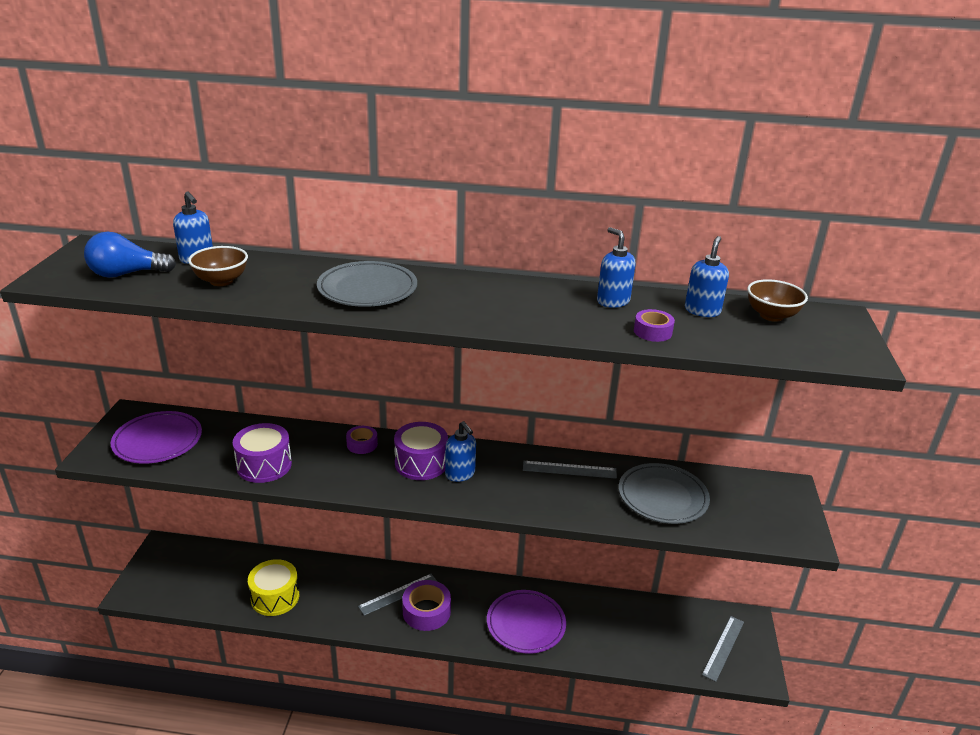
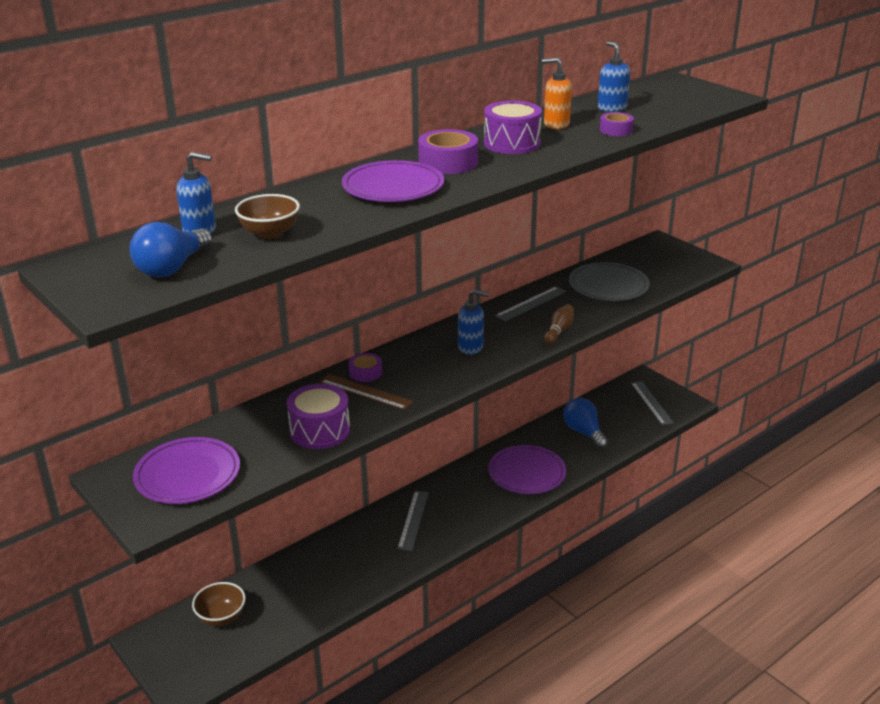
camera: 45 degrees left, 0 degrees up
(275, 597) = (322, 592): yellow drum -> none
(336, 458) = (365, 392): none -> brown ruler
(367, 289) = (393, 187): grey plate -> purple plate
(421, 463) = (432, 357): purple drum -> purple drum (512, 143)
(426, 611) = (451, 515): purple tape -> purple tape (448, 162)
(547, 507) = (559, 331): none -> brown bowling pin
(612, 301) = (556, 124): blue soap dispenser -> orange soap dispenser
(622, 627) = (584, 432): none -> blue light bulb
(771, 316) = (648, 95): brown bowl -> brown bowl (221, 617)

